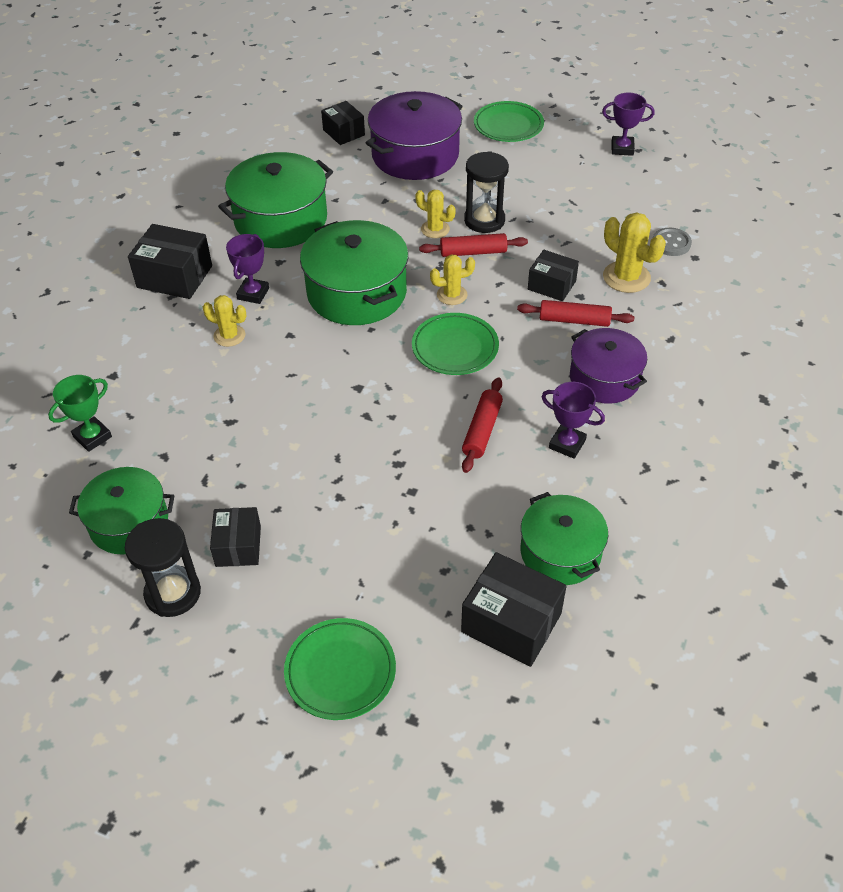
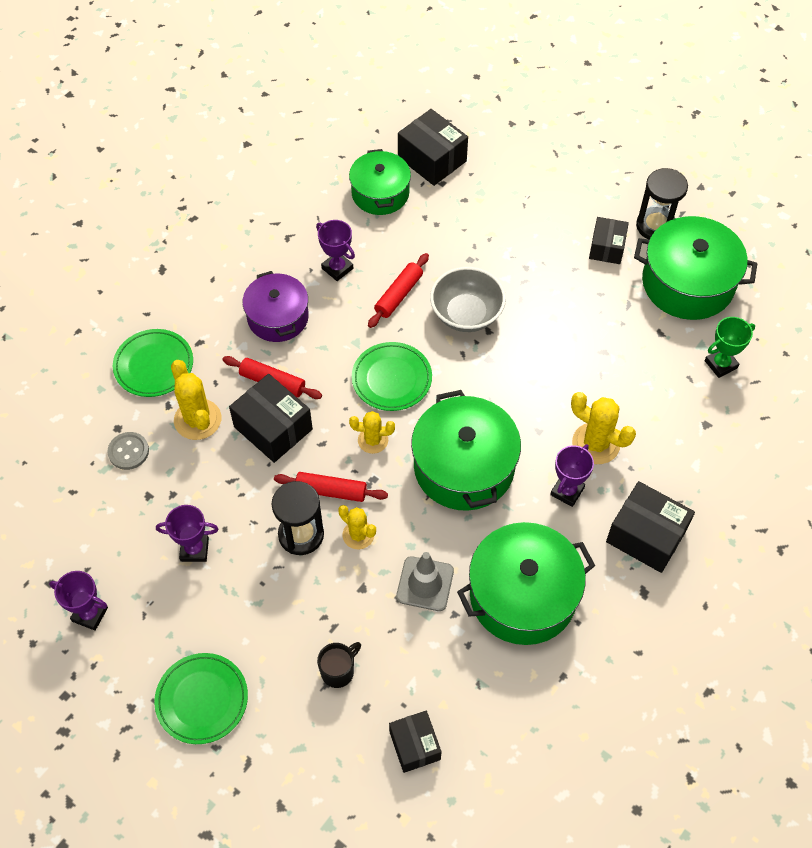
camera: 165 degrees left, 10 degrees up
(129, 523) = (687, 283): green pot -> green pot, size x1.53
(229, 336) = (596, 443): yellow cactus -> yellow cactus, size x1.57
(340, 671) = (549, 156): green plate -> green plate (154, 365)
(366, 211) = (425, 584): none -> grey traffic cone
(396, 427) = (466, 314): none -> grey bowl
(415, 155) = (338, 671): purple pot -> black mug
(551, 285) = (273, 428): black box -> black box, size x1.55
(567, 196) = (194, 549): none -> purple trophy

